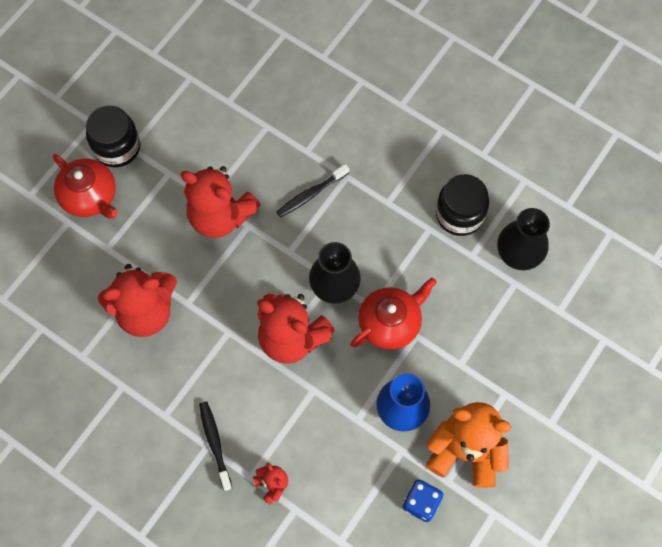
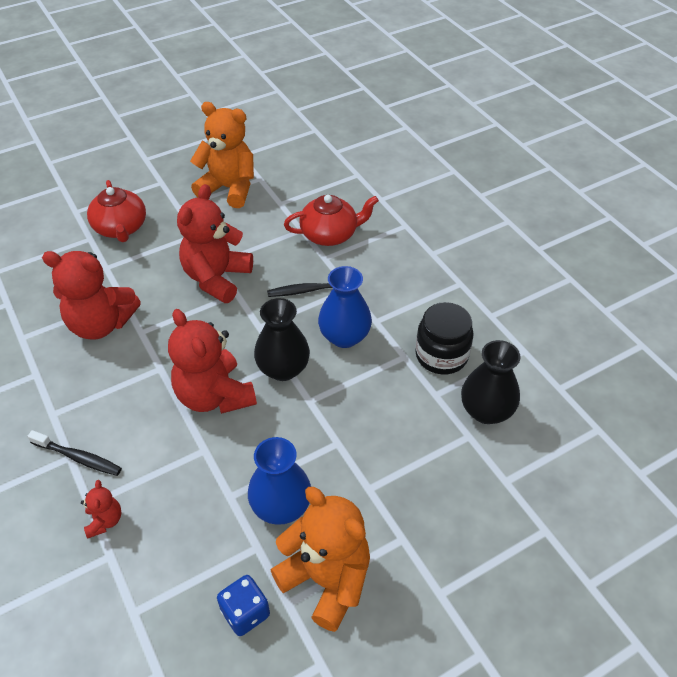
camera: 25 degrees right, 20 degrees down
(117, 147) = (168, 203): black jar -> none
(167, 103) = (229, 188): none -> orange teddy bear
(215, 443) = (78, 457): black toothbrush -> black toothbrush turned 105 degrees clockwise
(220, 216) = (217, 278): red teddy bear -> red teddy bear turned 60 degrees clockwise
(369, 230) = (344, 336): none -> blue vase
(390, 323) = (318, 421): red teapot -> red teapot (330, 234)

